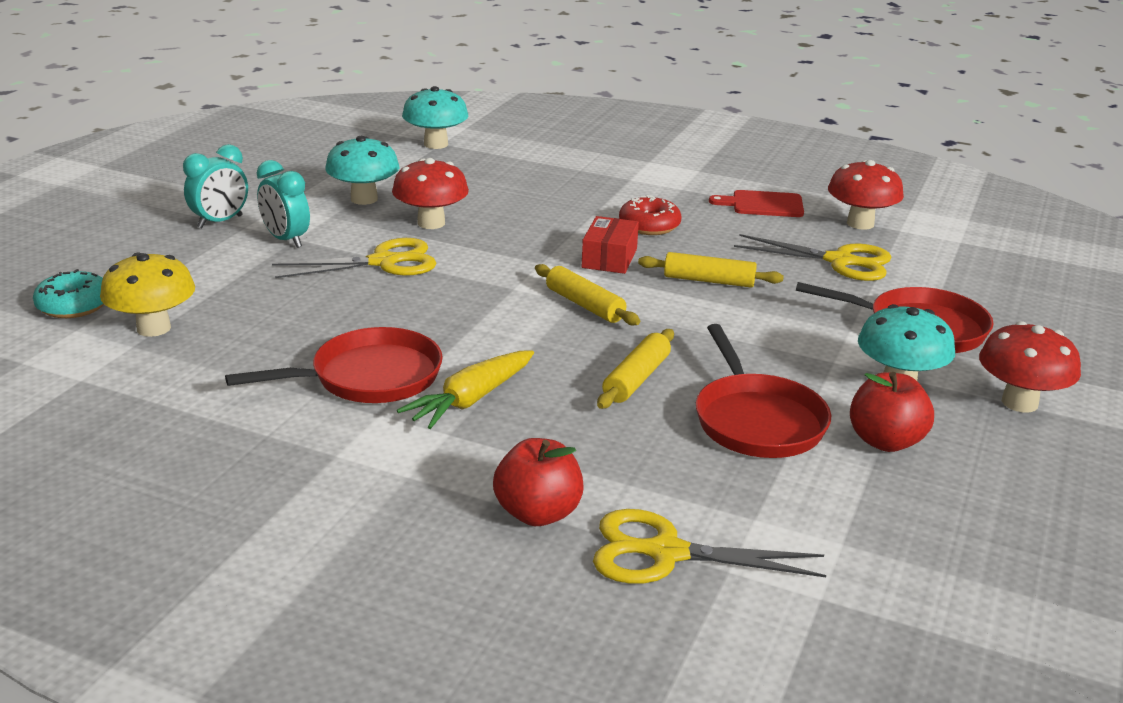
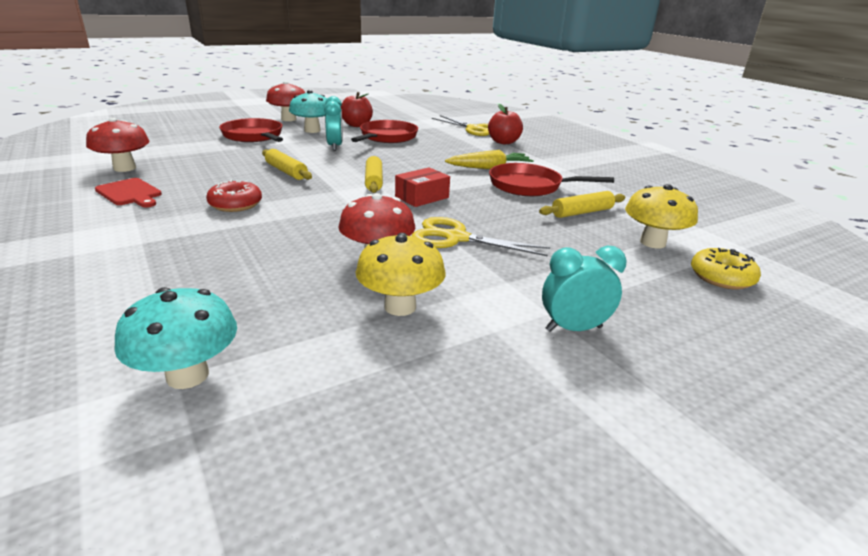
camera: 145 degrees left, 0 degrees up
(74, 306) = (721, 277): turquoise donut -> yellow donut
(286, 240) = (518, 283): turquoise clock -> turquoise clock (335, 146)
(364, 199) = (400, 307): turquoise mushroom -> yellow mushroom
(609, 258) = (308, 196): red box -> red box (422, 197)
(636, 379) = (407, 155): yellow rolling pin -> yellow rolling pin (582, 212)
(839, 261) = (200, 159): yellow scissors -> none

